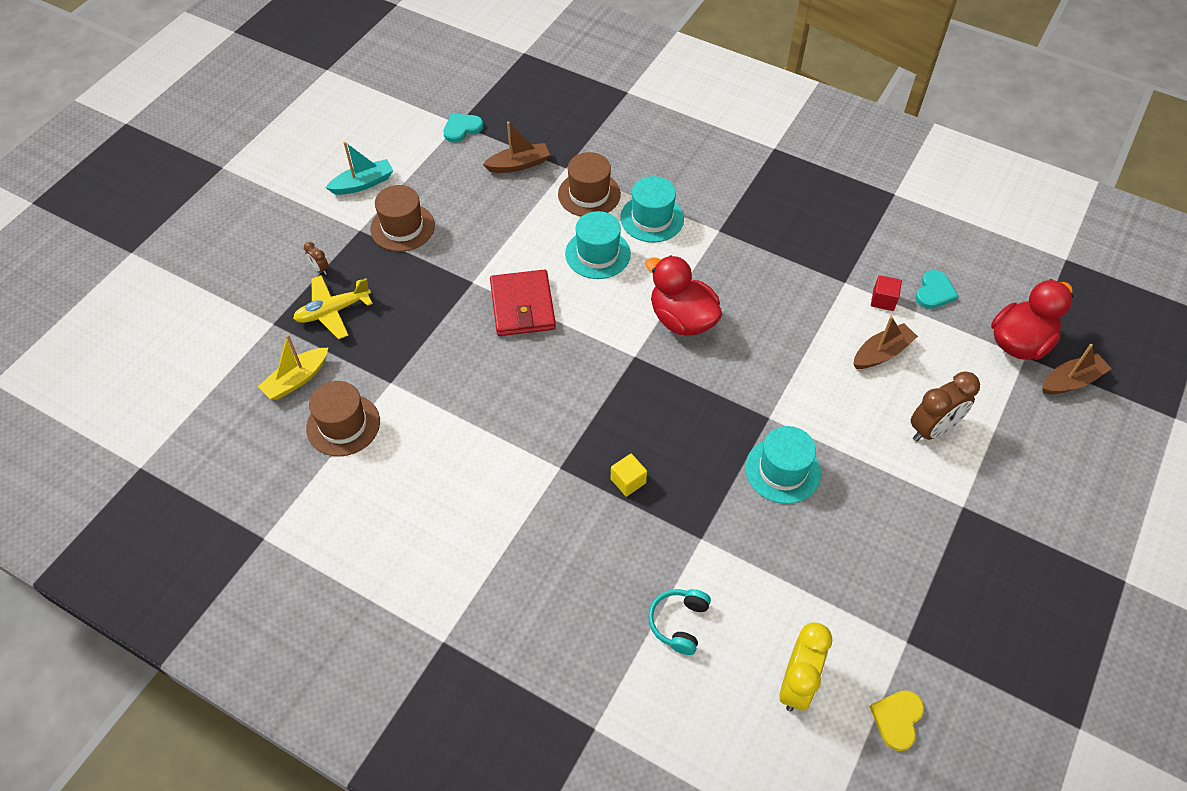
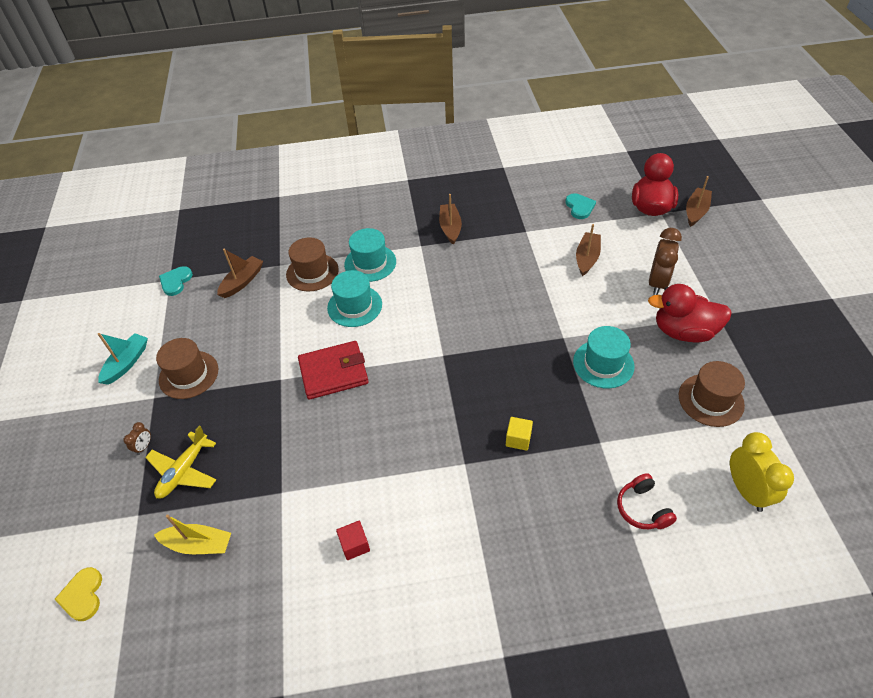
camera: 35 degrees left, 5 degrees down
(296, 379) = (198, 544): yellow boat -> yellow boat turned 90 degrees counterclockwise
(320, 269) = (144, 446): brown clock -> brown clock turned 75 degrees counterclockwise
(343, 425) = (271, 551): brown hat -> brown hat (711, 400)
(522, 306) = (333, 372): red wallet -> red wallet turned 60 degrees counterclockwise
(679, 623) = (642, 508): turquoise headphones -> red headphones
(682, 319) = (451, 313): red duck -> red duck (683, 331)
(767, 229) = (450, 228): none -> brown boat
(883, 300) = (557, 228): red cube -> red cube (355, 545)
(897, 719) = (817, 466): yellow heart -> yellow heart (82, 595)

